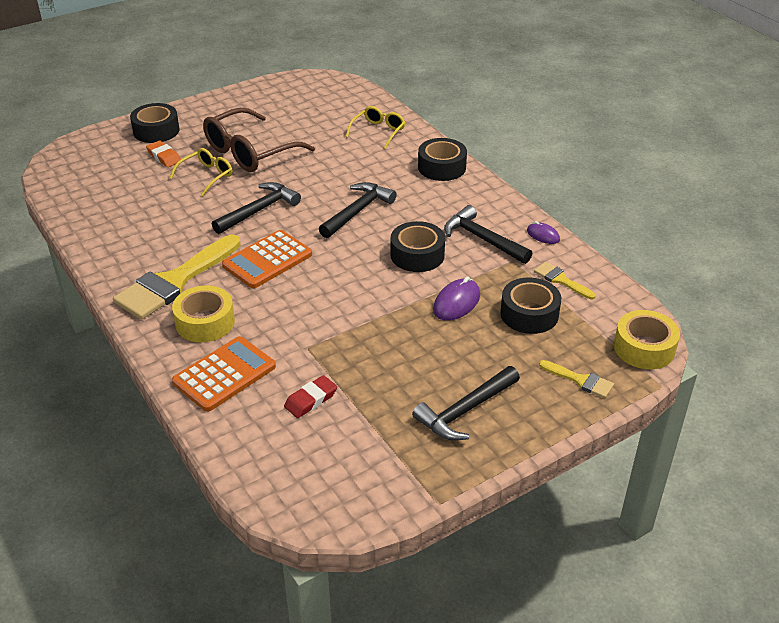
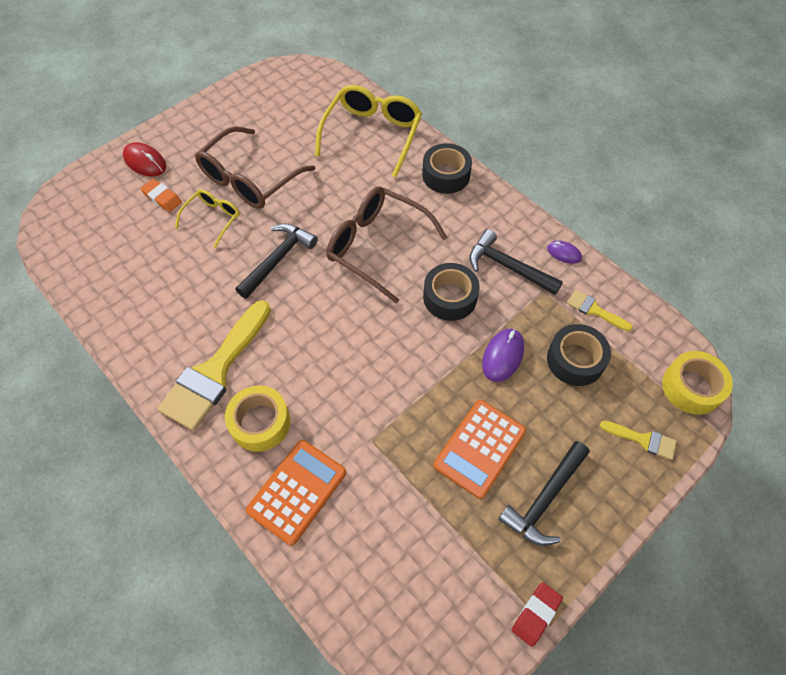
camera: 10 degrees left, 20 degrees up
(156, 131) = (145, 162): black tape -> red mouse
(267, 260) = (303, 327): orange calculator -> orange calculator (479, 448)
(311, 400) = (392, 511): red eraser -> red eraser (536, 614)
(357, 211) = (377, 246): black hammer -> brown glasses
(378, 132) = (372, 135): yellow glasses -> yellow glasses, size x1.83

